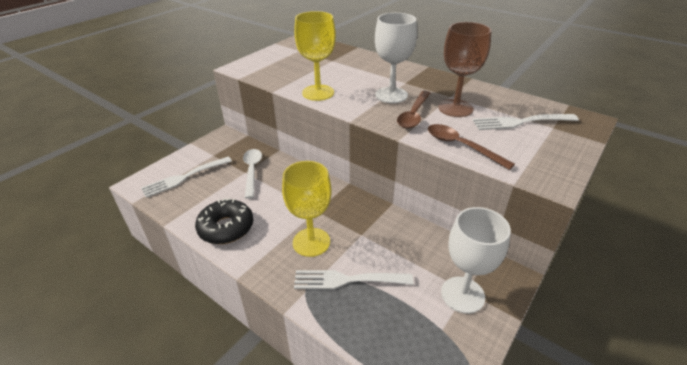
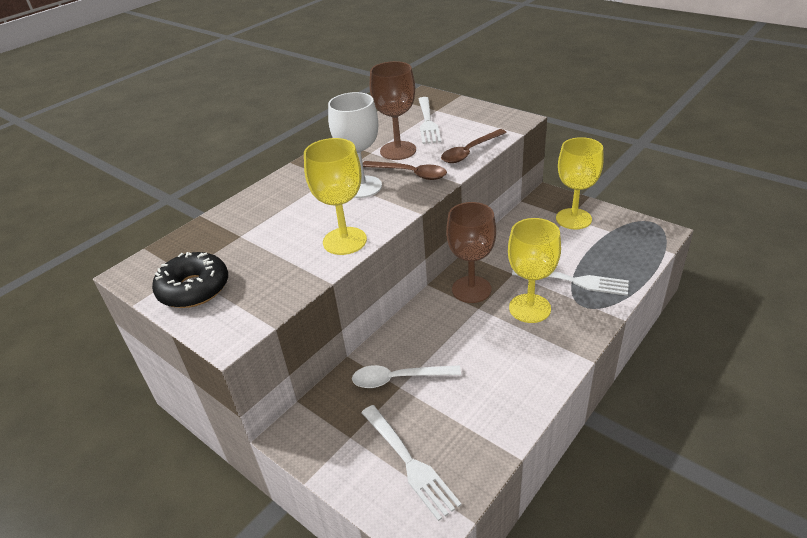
camera: 85 degrees left, 0 degrees up
(226, 228) = (517, 386): black donut -> black donut (194, 289)
(340, 207) = (471, 289): none -> brown goblet
(347, 280) = (575, 281): white fork -> white fork turned 75 degrees counterclockwise
(462, 294) = (573, 219): white goblet -> yellow goblet

